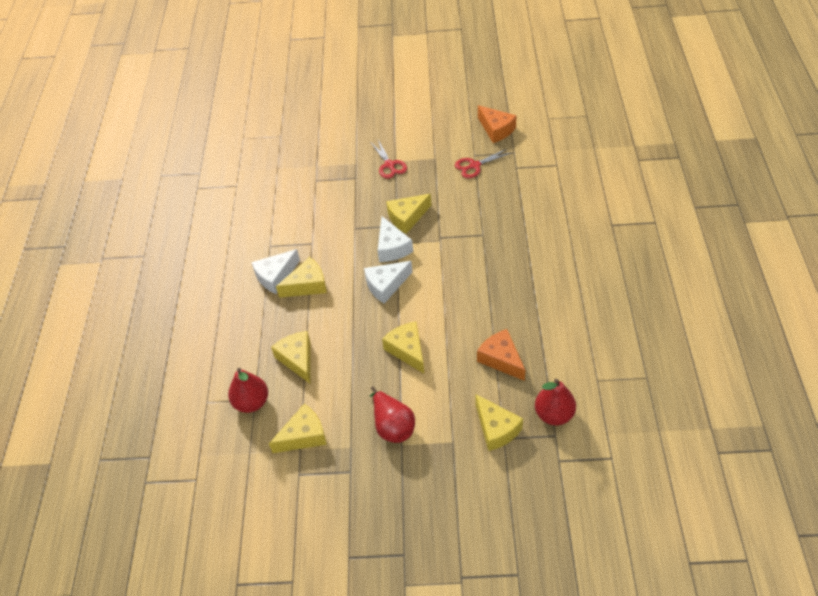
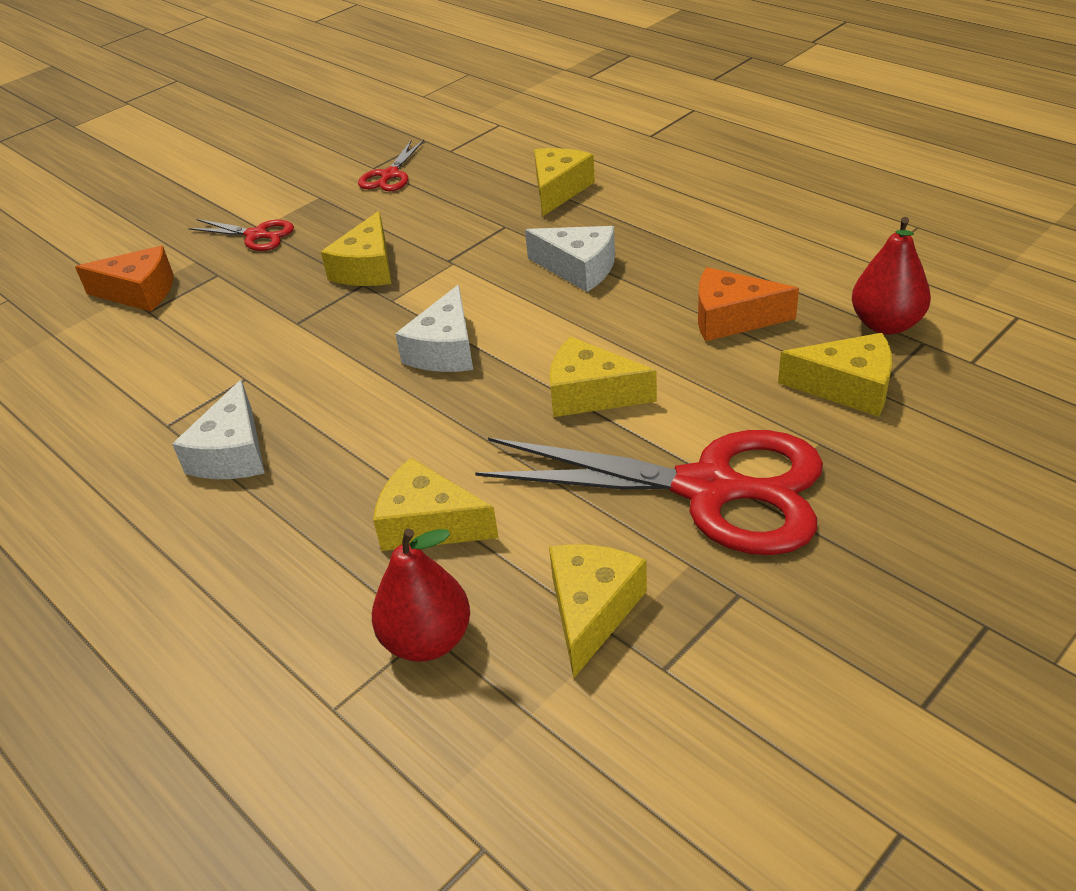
camera: 45 degrees left, 10 degrees down
(307, 285) = (309, 428): yellow cheese -> yellow cheese (558, 190)
(392, 247) = (391, 308): white cheese -> white cheese (579, 268)
(392, 426) = (709, 489): red pear -> red scissors
(496, 130) = (368, 134): orange cheese -> orange cheese (139, 292)

